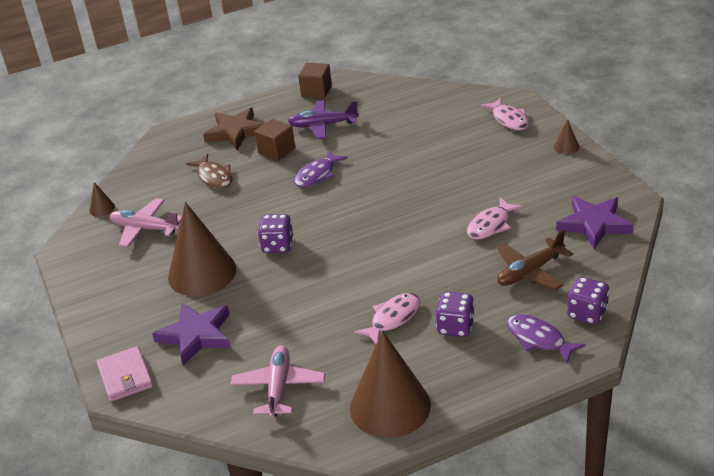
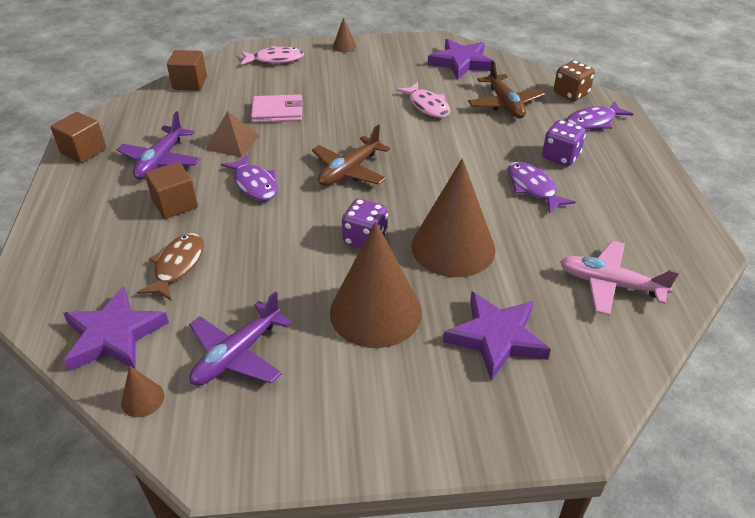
camera: 75 degrees left, 5 degrees up
(125, 376) = (549, 422): pink wallet -> pink wallet (277, 112)
(145, 229) = (237, 354): pink plane -> purple plane
(146, 179) = (114, 335): none -> purple star
(214, 177) = (177, 266): brown fish -> brown fish turned 60 degrees counterclockwise
(236, 132) = (95, 229): brown star -> none
(360, 212) = (349, 171): none -> brown plane
(365, 146) = (232, 142): none -> brown pyramid
(390, 406) = (657, 217): brown cone -> brown cone (453, 247)
(393, 319) = (533, 188): pink fish -> purple fish
(437, 95) = (190, 83): none -> brown cube
(587, 313) = (571, 94): purple dice -> brown dice

